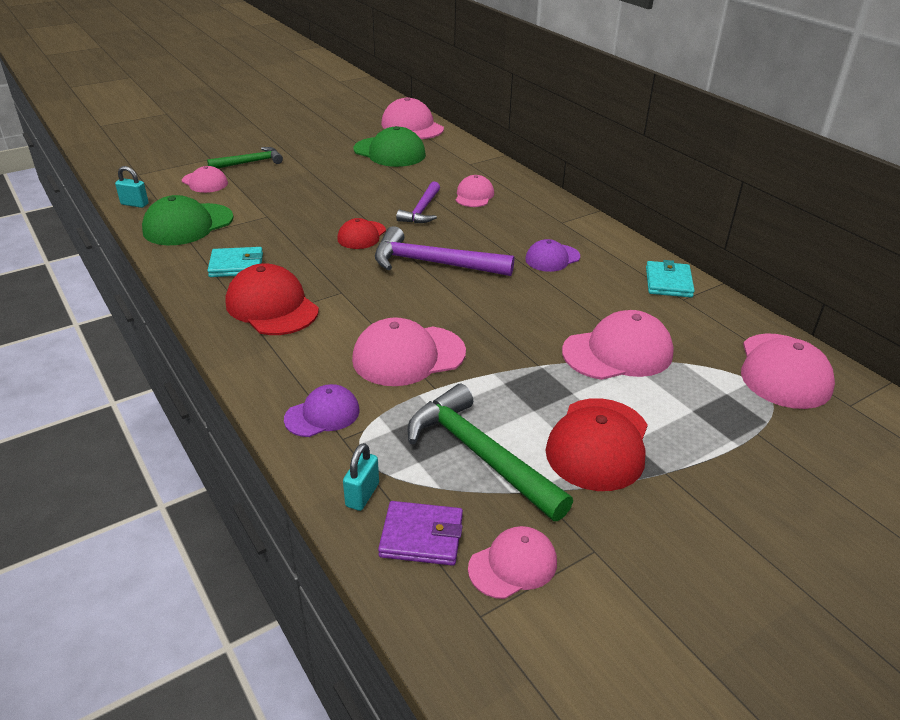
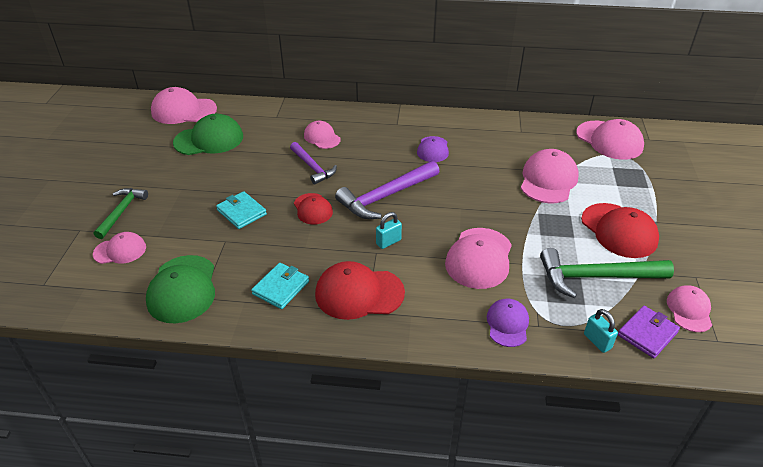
camera: 50 degrees left, 5 degrees up
(134, 204) = (101, 307): turquoise padlock -> turquoise padlock (388, 242)
(668, 282) = (501, 126): turquoise wallet -> turquoise wallet (241, 212)

